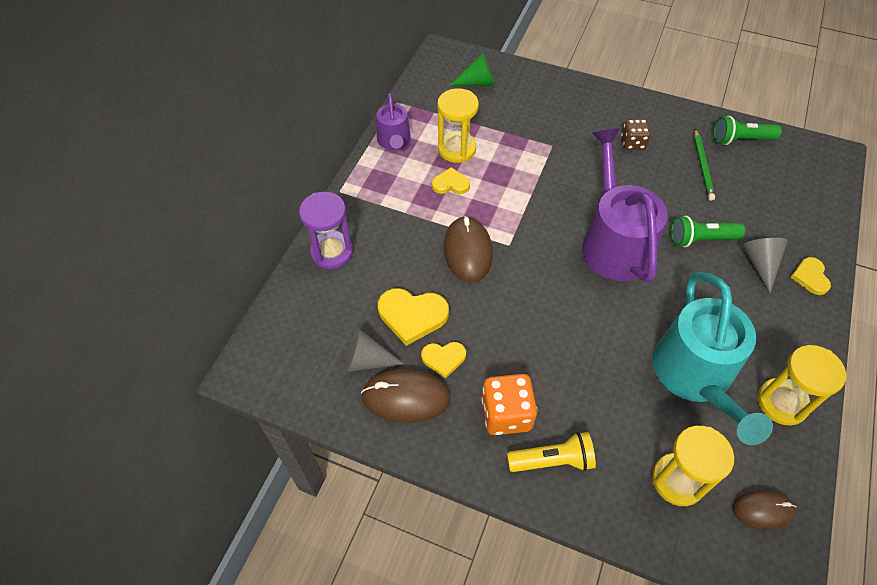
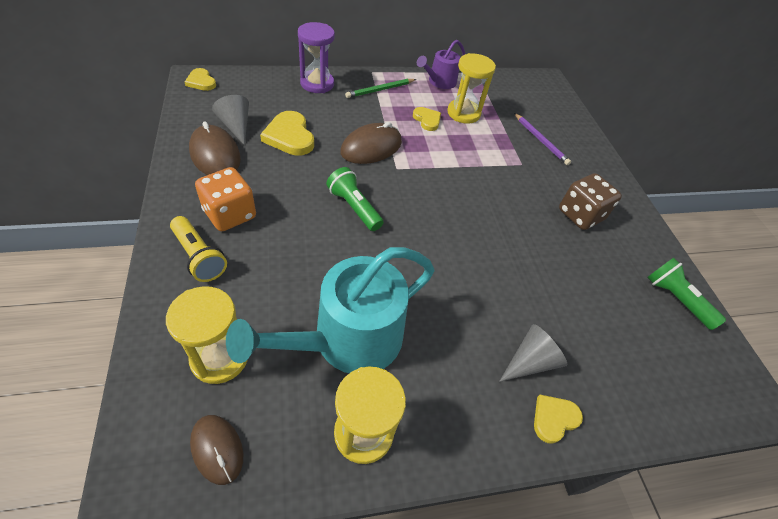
camera: 50 degrees right, 5 degrees down
(443, 358) = (261, 164): yellow heart -> yellow heart (201, 82)
(478, 82) = (540, 105): green cone -> none
(528, 113) = (540, 140): none -> purple pencil
(614, 243) = (455, 234): purple watering can -> none
(633, 143) = (580, 215): brown dice -> brown dice, size x1.56
(701, 239) = (516, 299): green flashlight -> green flashlight (354, 207)
(702, 166) = (607, 276): green pencil -> green pencil (380, 90)

